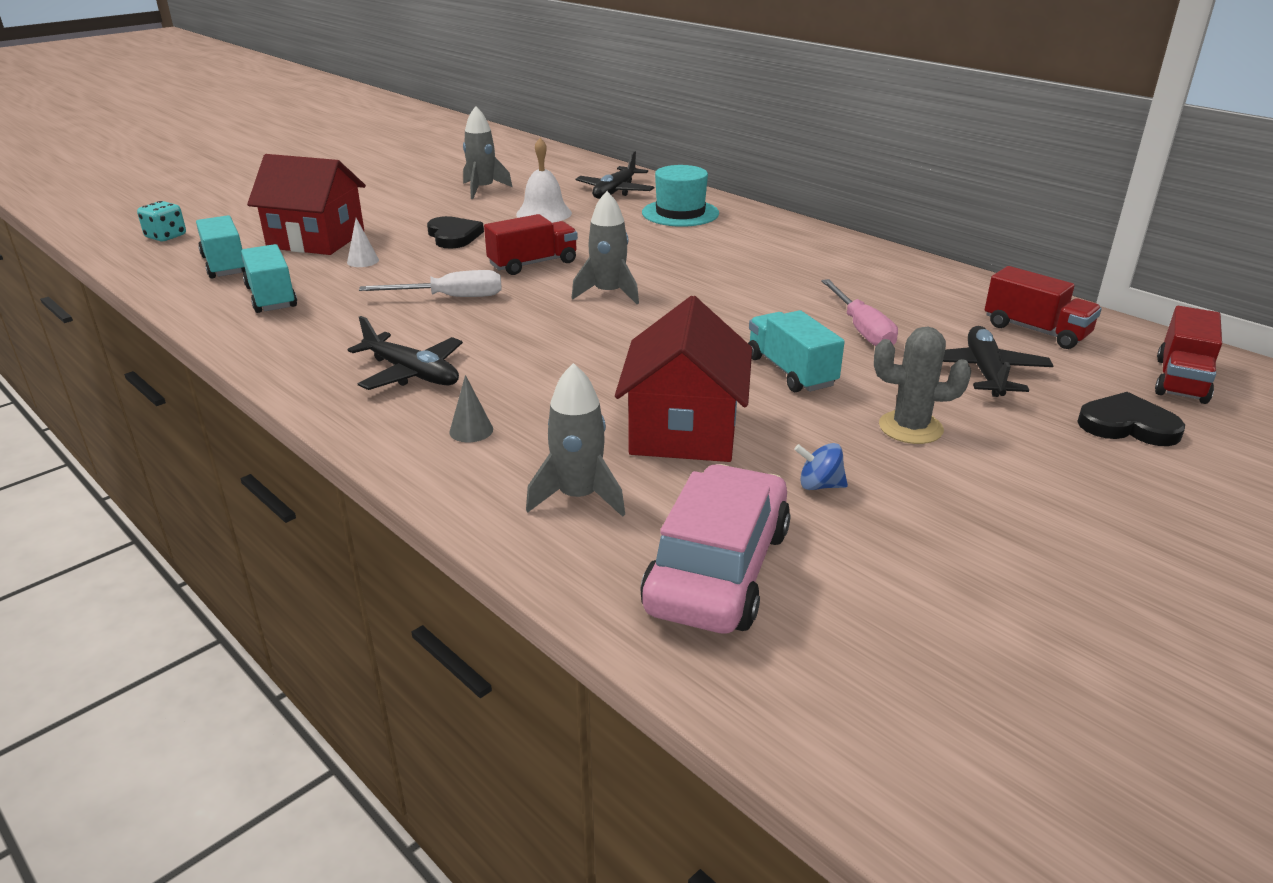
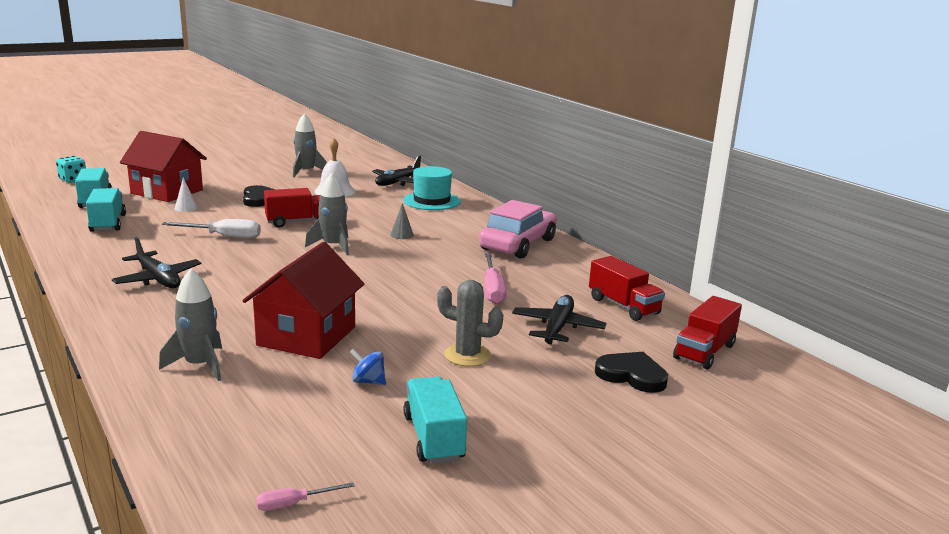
camera: 10 degrees right, 10 degrees down
(471, 430) = (166, 317): grey cone -> grey cone (402, 235)
(717, 569) = (251, 420): pink car -> pink car (518, 244)
(790, 371) = (415, 310): turquoise truck -> turquoise truck (433, 438)
(878, 686) = (294, 504): none -> pink screwdriver

